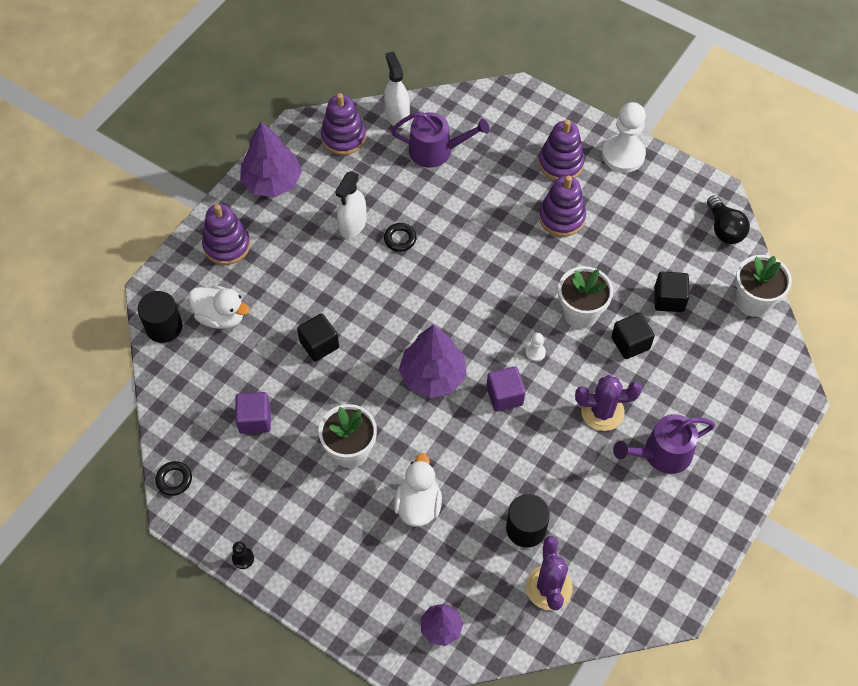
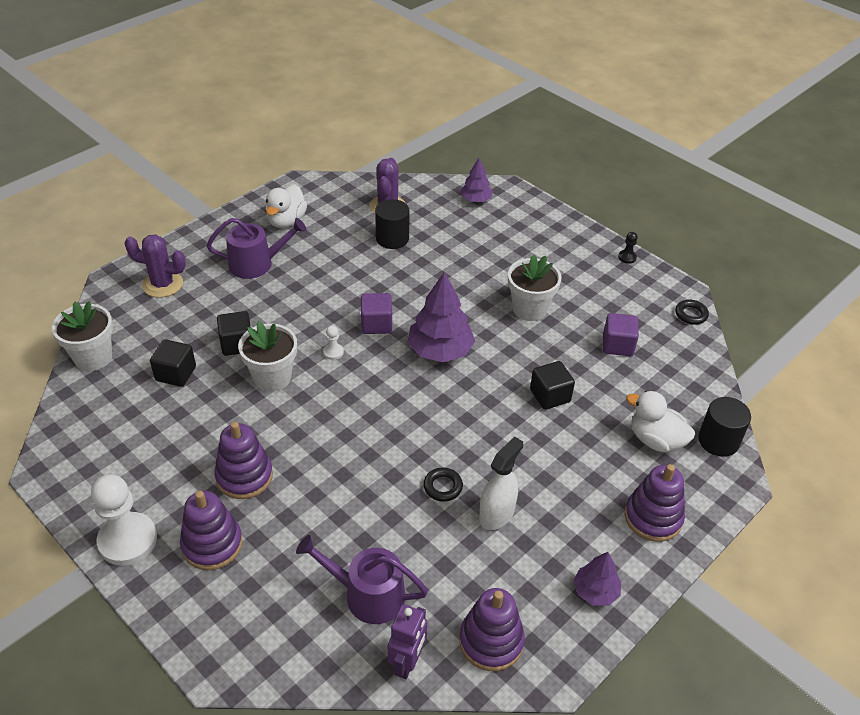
camera: 170 degrees left, 15 degrees down
(272, 182) = (595, 591): purple tree -> purple tree, size x0.57
(397, 116) = (407, 662): white spray bottle -> purple robot
(418, 505) = (476, 265): white duck -> white duck (286, 221)
(602, 411) = (292, 298): purple cactus -> purple cactus (162, 284)
(724, 229) = (70, 430): black light bulb -> none

